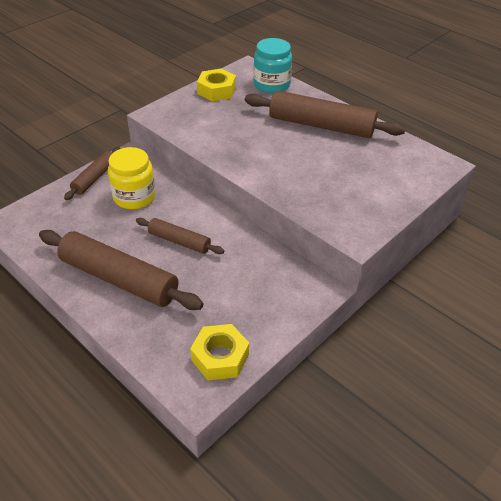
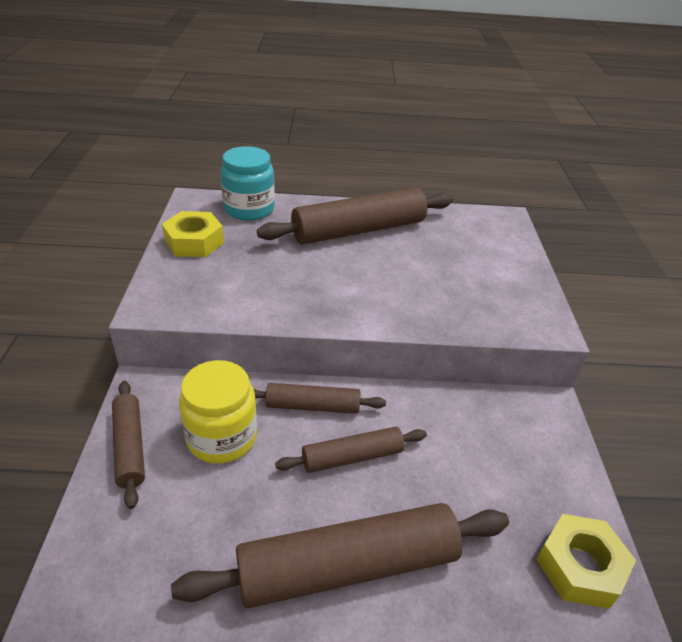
camera: 45 degrees left, 5 degrees down
(191, 209) = (313, 406): none -> brown rolling pin

